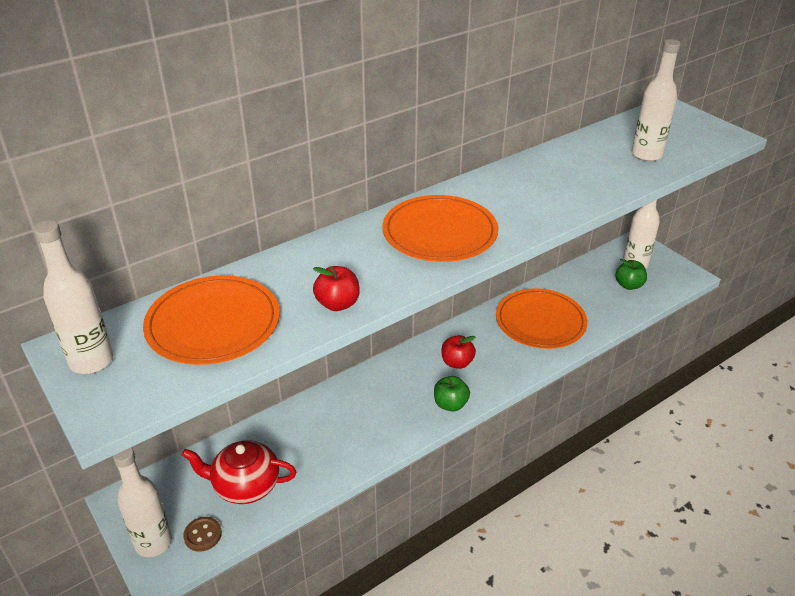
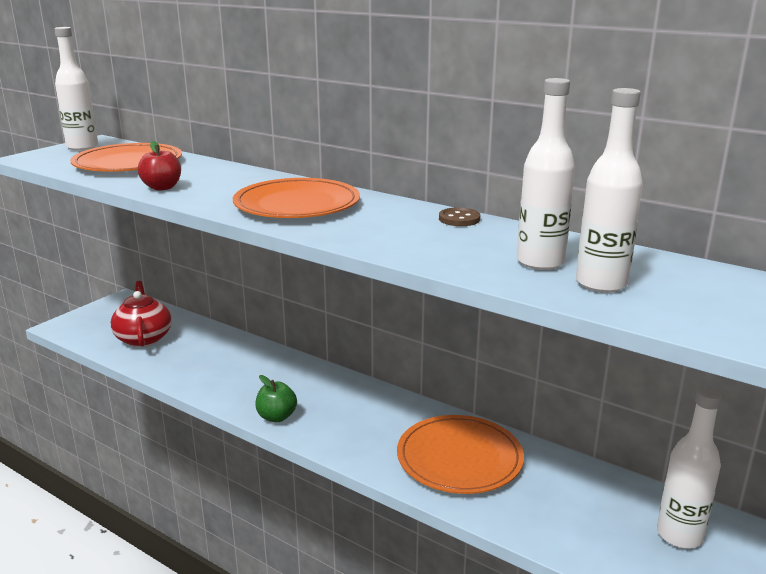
camera: 70 degrees right, 15 degrees down
(153, 542) = (84, 319): white bottle -> white bottle (540, 262)
(203, 535) = (92, 334): brown button -> brown button (459, 219)
(457, 362) = (345, 410): red apple -> none
(628, 285) = (613, 533): green apple -> none

